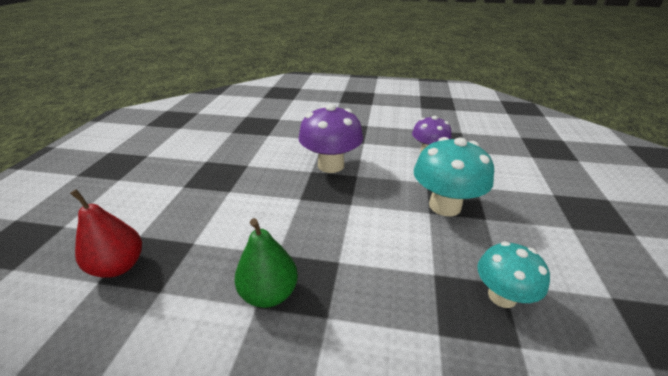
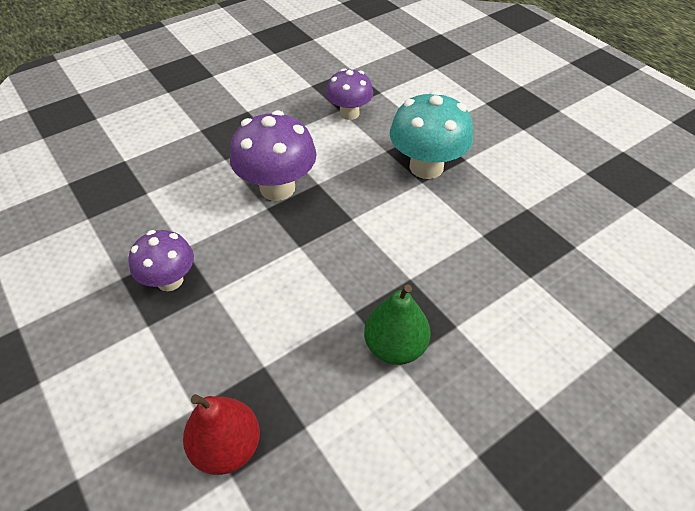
camera: 45 degrees left, 15 degrees up
(220, 174) = (170, 280): none -> purple mushroom
(502, 296) = (535, 219): turquoise mushroom -> none

